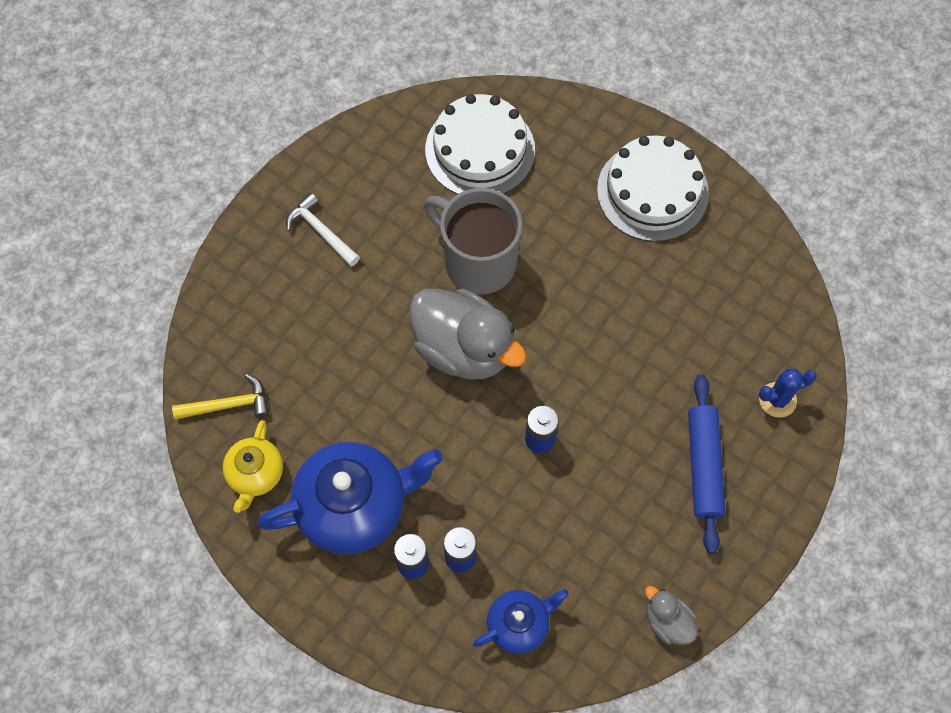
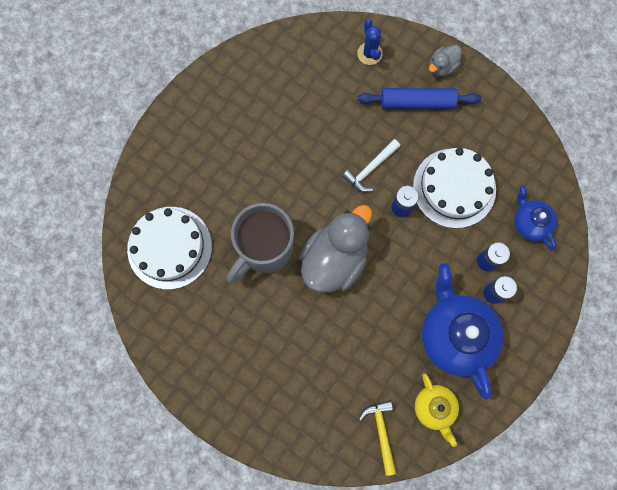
camera: 90 degrees left, 10 degrees up
(255, 474) = (434, 408): yellow teapot -> yellow teapot turned 60 degrees clockwise
(321, 231) = (237, 368): white hammer -> white hammer (370, 169)
(652, 191) = (210, 124): white cake -> white cake (454, 188)
(668, 622) = (522, 130): grey duck -> grey duck (442, 67)

